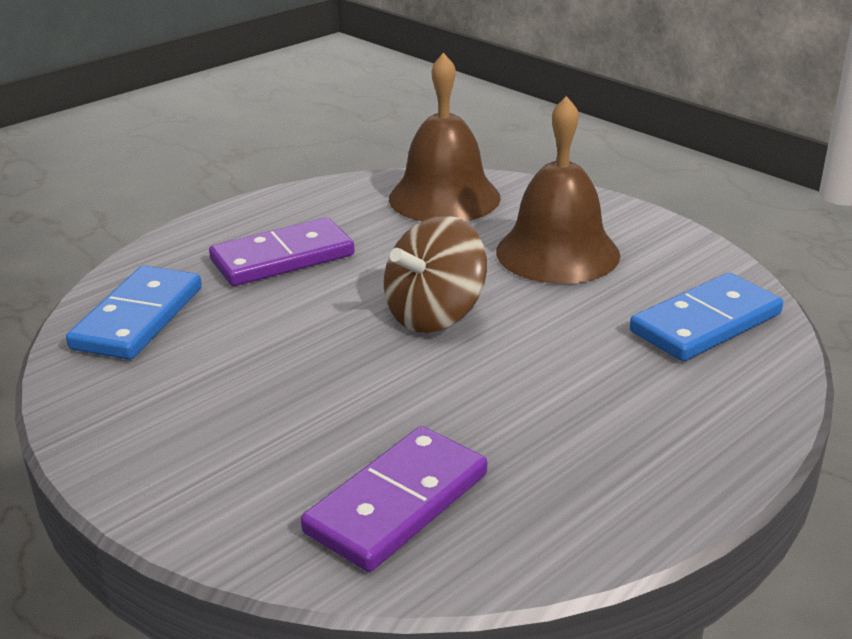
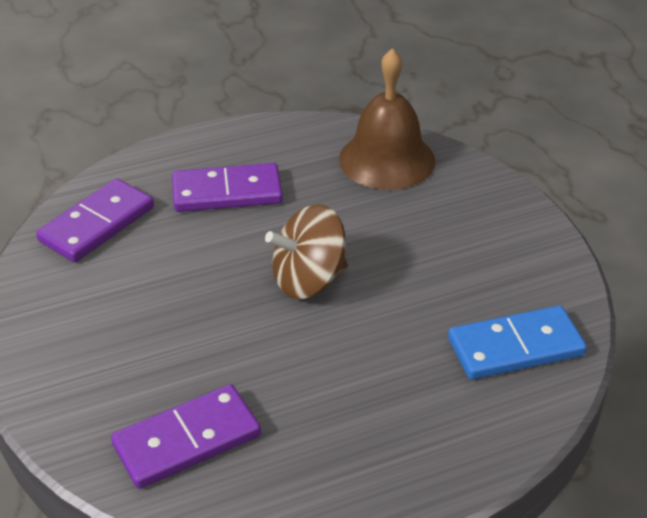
camera: 20 degrees right, 10 degrees up
(138, 318) = (97, 224): blue domino -> purple domino
(557, 252) = (443, 242): brown bell -> none

